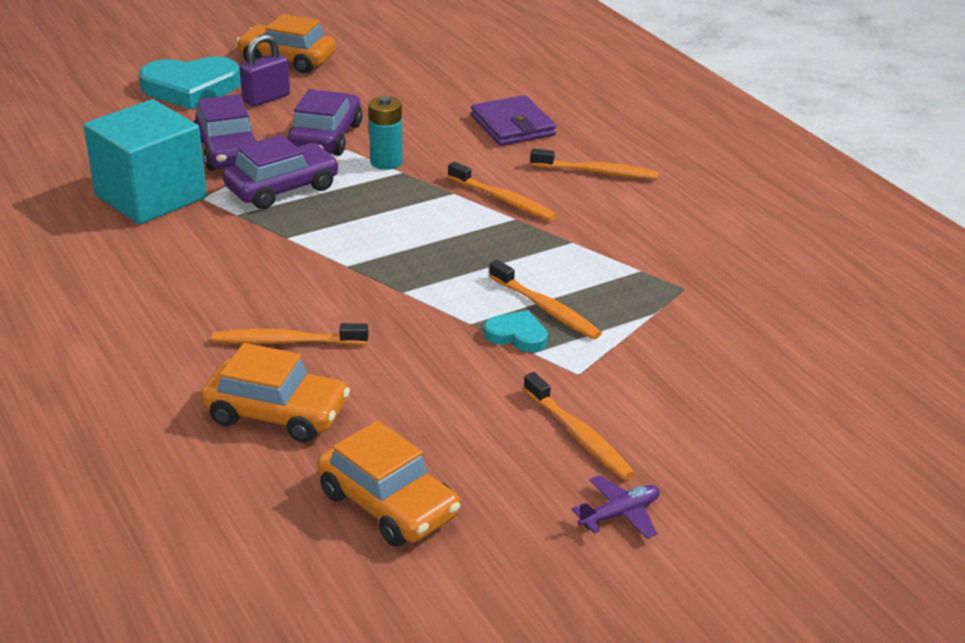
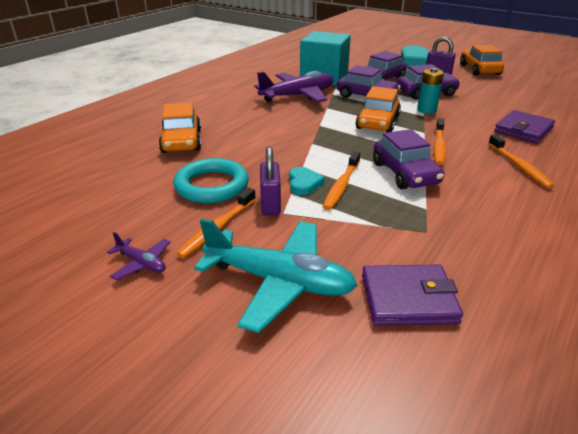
camera: 65 degrees right, 0 degrees up
(206, 248) = (298, 96): none -> purple plane
(286, 342) = (240, 129): orange toothbrush -> none
(388, 504) = (121, 185): orange car -> orange car (377, 122)
(461, 415) = (212, 185): none -> turquoise ring
(550, 377) = (270, 204): none -> purple padlock
(552, 252) = (405, 173): none -> purple car
(716, 416) = (279, 281): none -> turquoise plane
(787, 344) = (408, 299): none -> purple wallet

